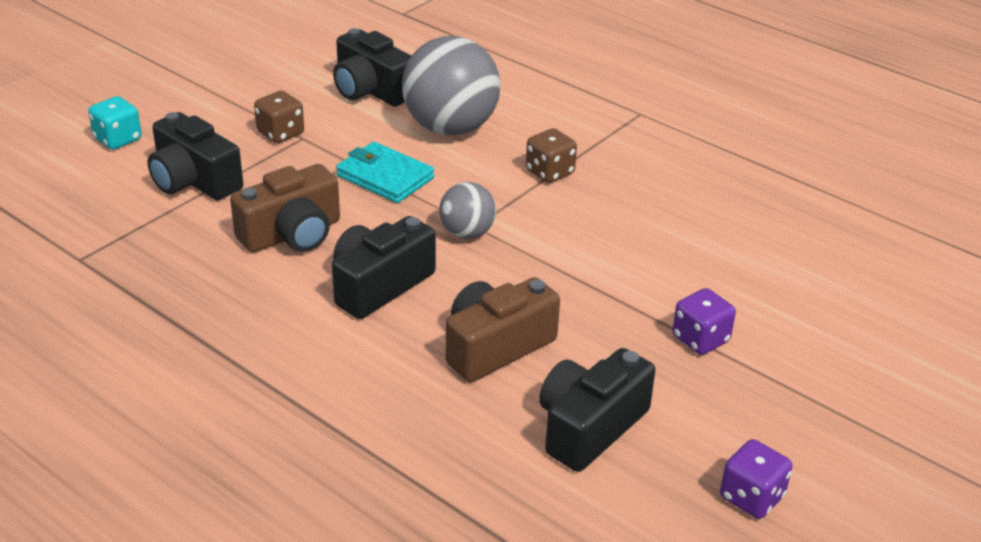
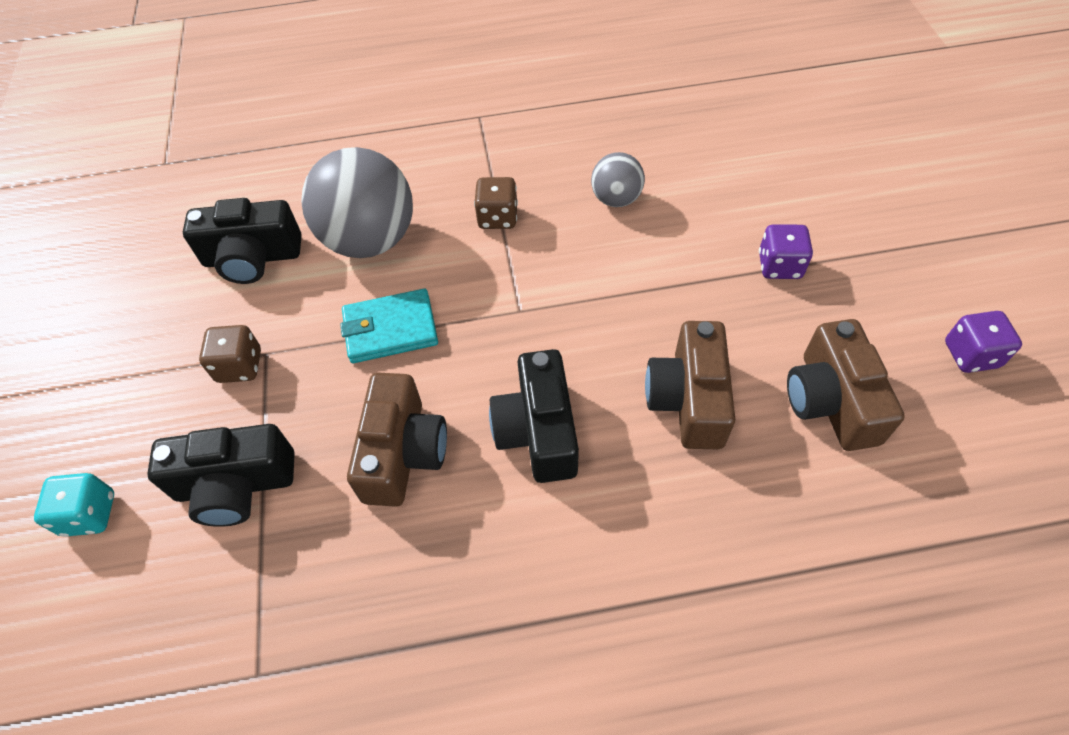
camera: 45 degrees left, 20 degrees up
(467, 233) = (525, 322): grey ball -> grey ball (616, 199)
(589, 427) = (830, 401): black camera -> brown camera

